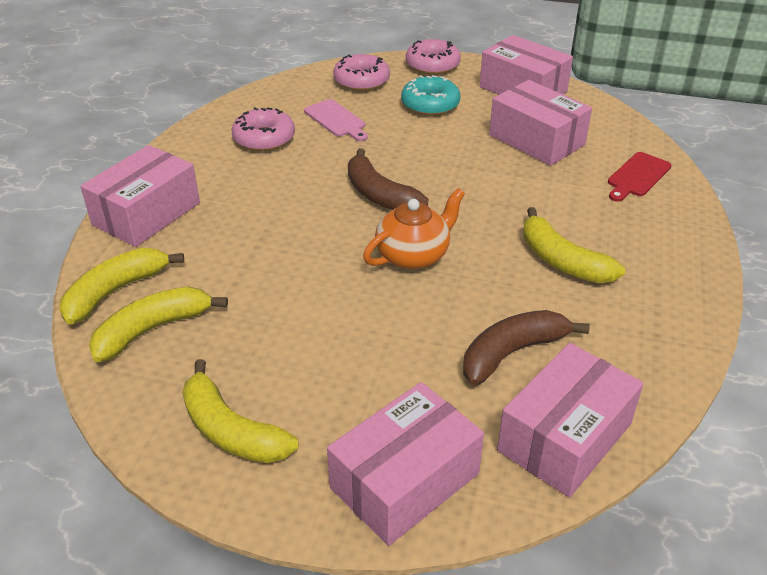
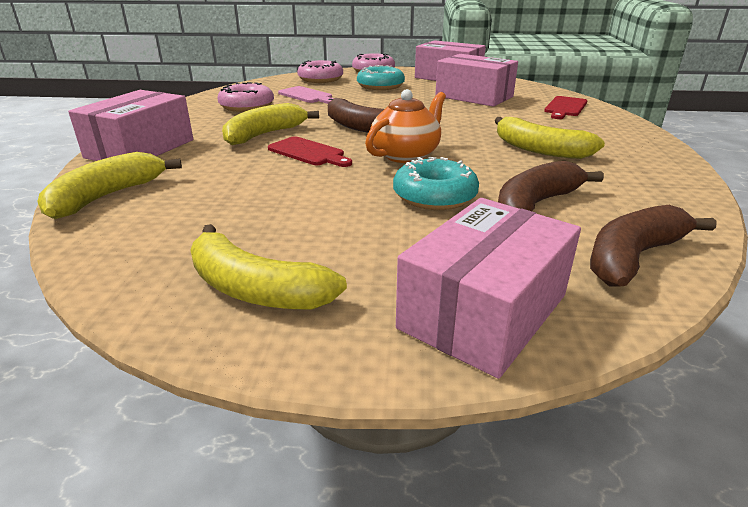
camera: 10 degrees left, 10 degrees down
(152, 329) = (150, 219): yellow banana -> yellow banana (265, 134)
(313, 239) = (308, 152): none -> red cutting board
(418, 328) = (434, 196): none -> turquoise donut
(564, 437) = (633, 257): pink box -> brown banana

